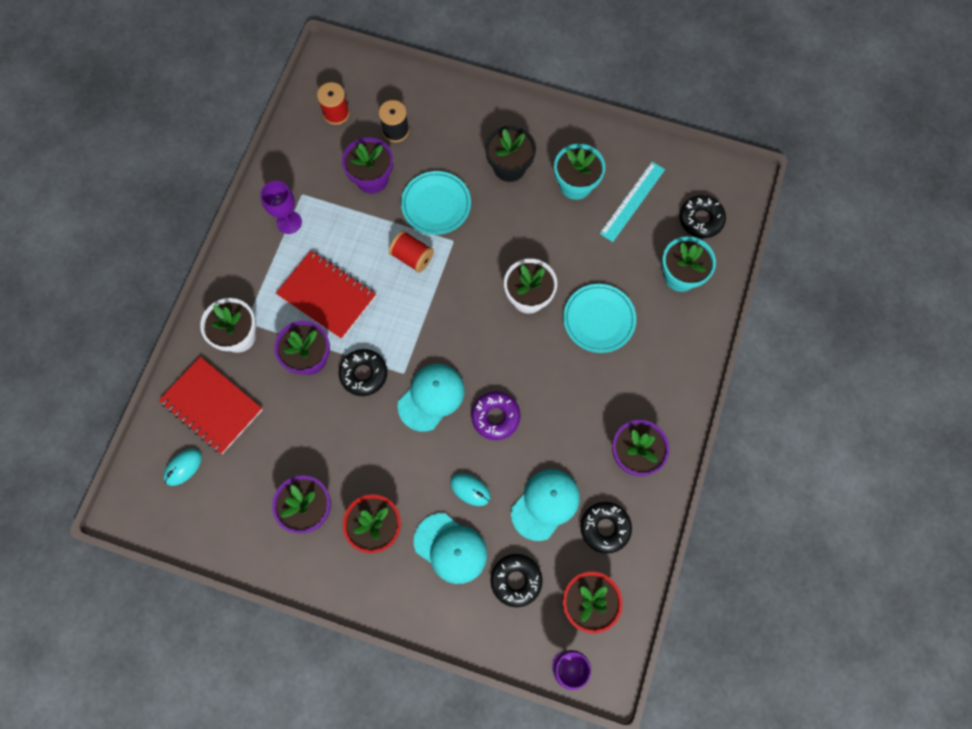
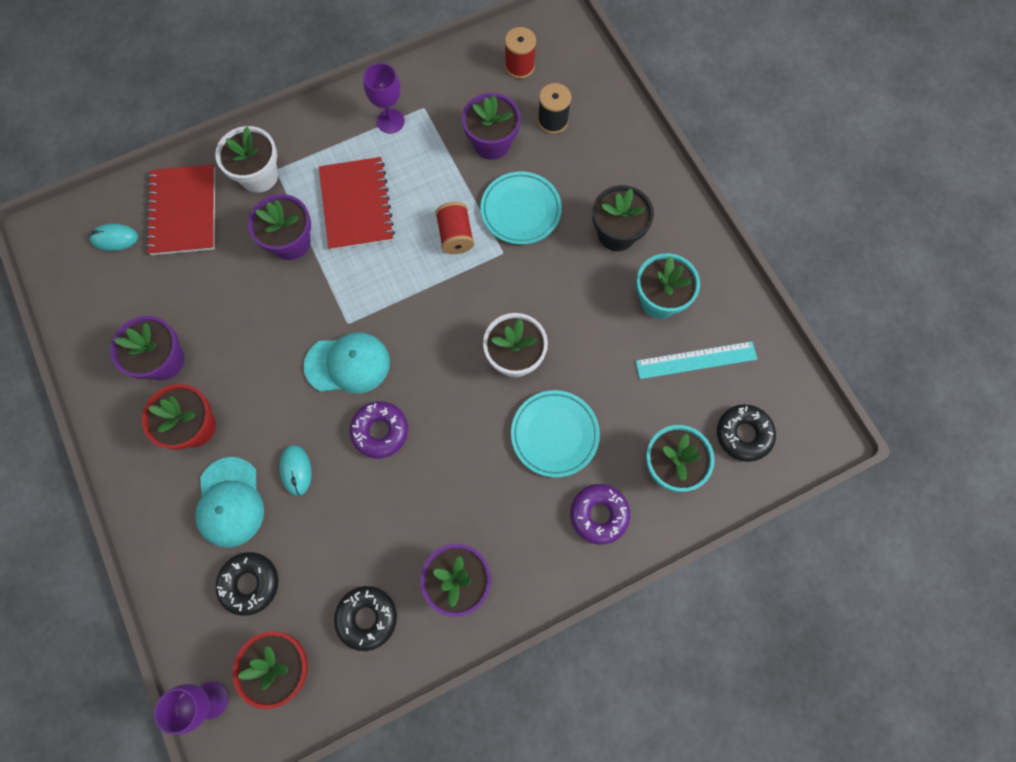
camera: 45 degrees right, 0 degrees up
(364, 374) = (317, 294): black donut -> none
(545, 504) = (341, 545): turquoise cap -> none
(670, 341) = (599, 515): none -> purple donut

